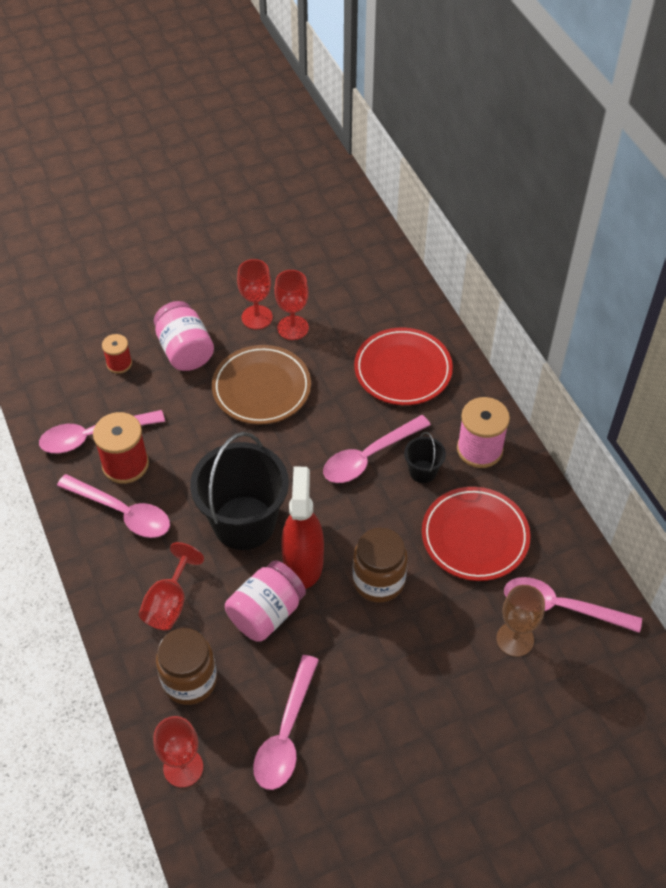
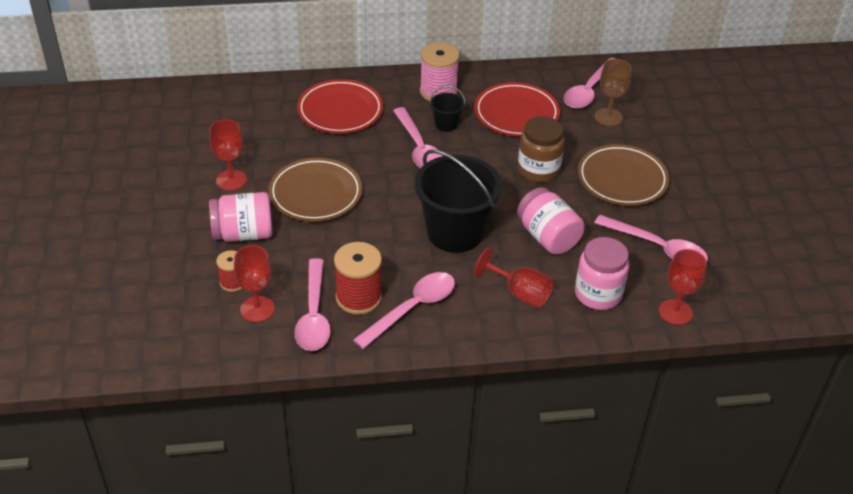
camera: 75 degrees left, 10 degrees down
(189, 680) = (598, 294): brown jar -> pink jar
(293, 328) = (257, 161): red goblet -> red goblet (257, 309)
(303, 563) = (508, 206): red spray bottle -> none
(397, 675) = (622, 179): none -> brown plate

